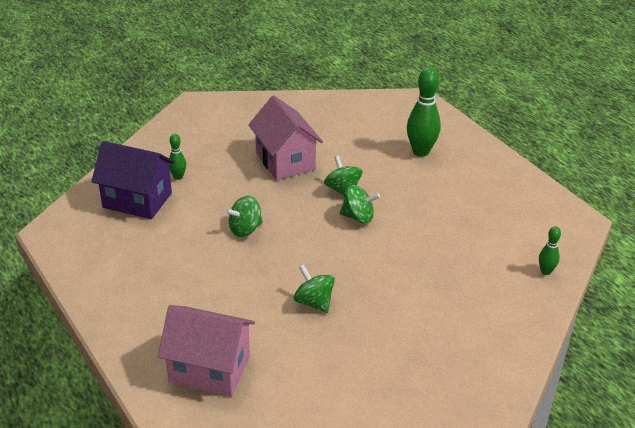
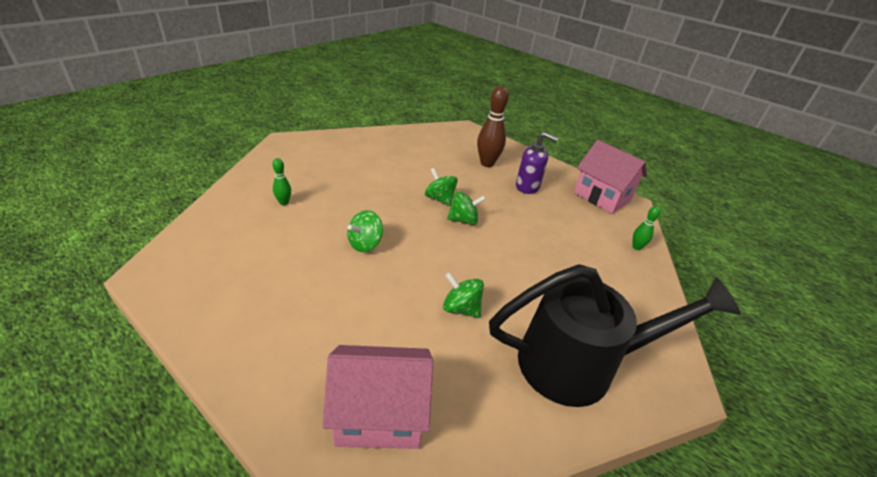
camera: 20 degrees left, 0 degrees up
(137, 200) = (246, 229): purple house -> none
(285, 161) = (380, 180): pink house -> pink house (601, 197)
(404, 366) = (579, 364): none -> black watering can
(421, 151) = (487, 163): green bowling pin -> brown bowling pin
(455, 186) = (527, 187): none -> purple soap dispenser

